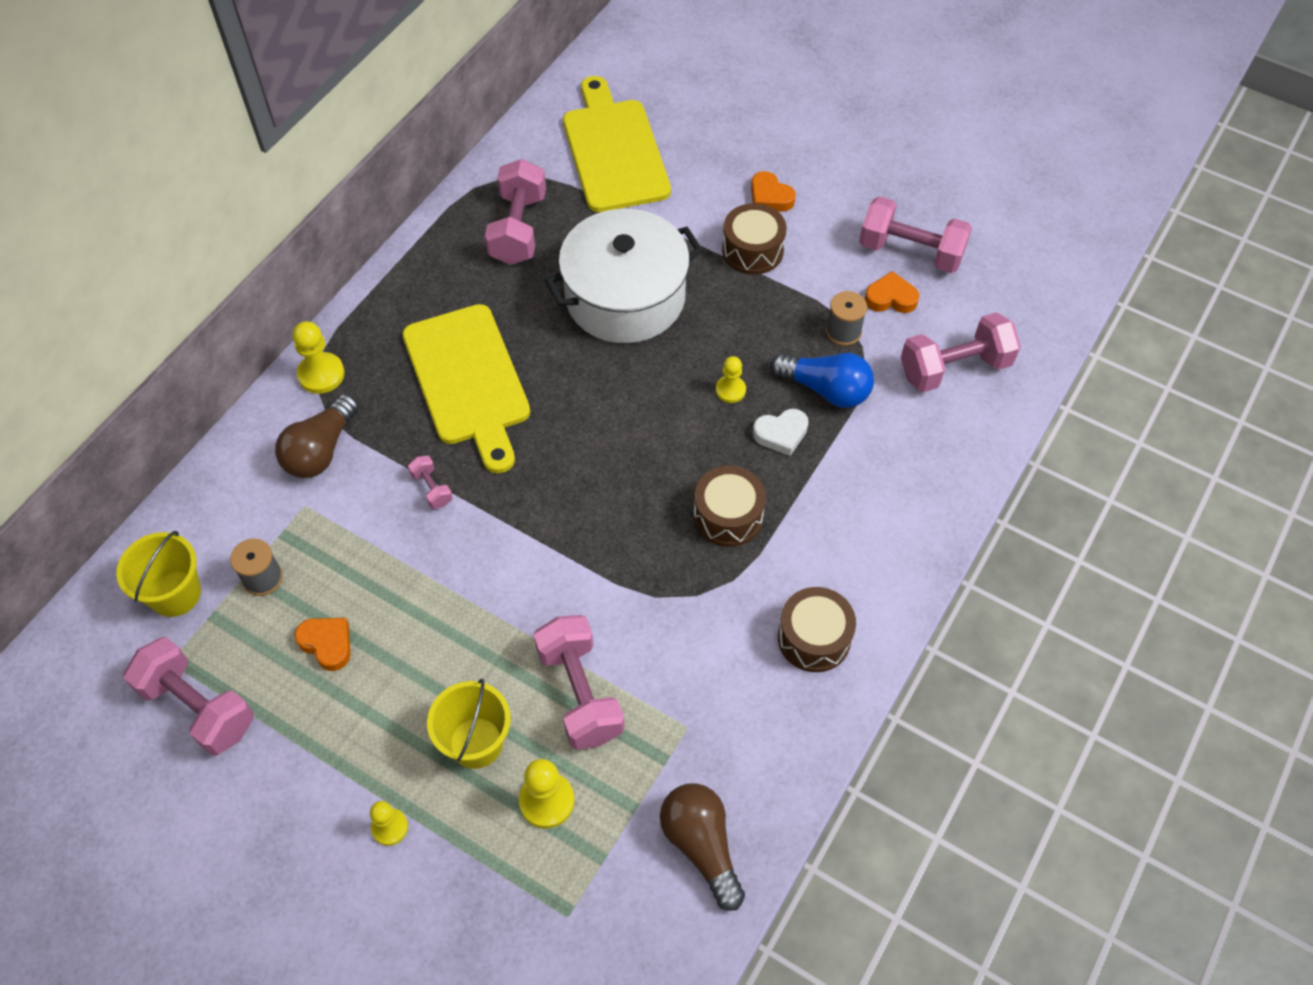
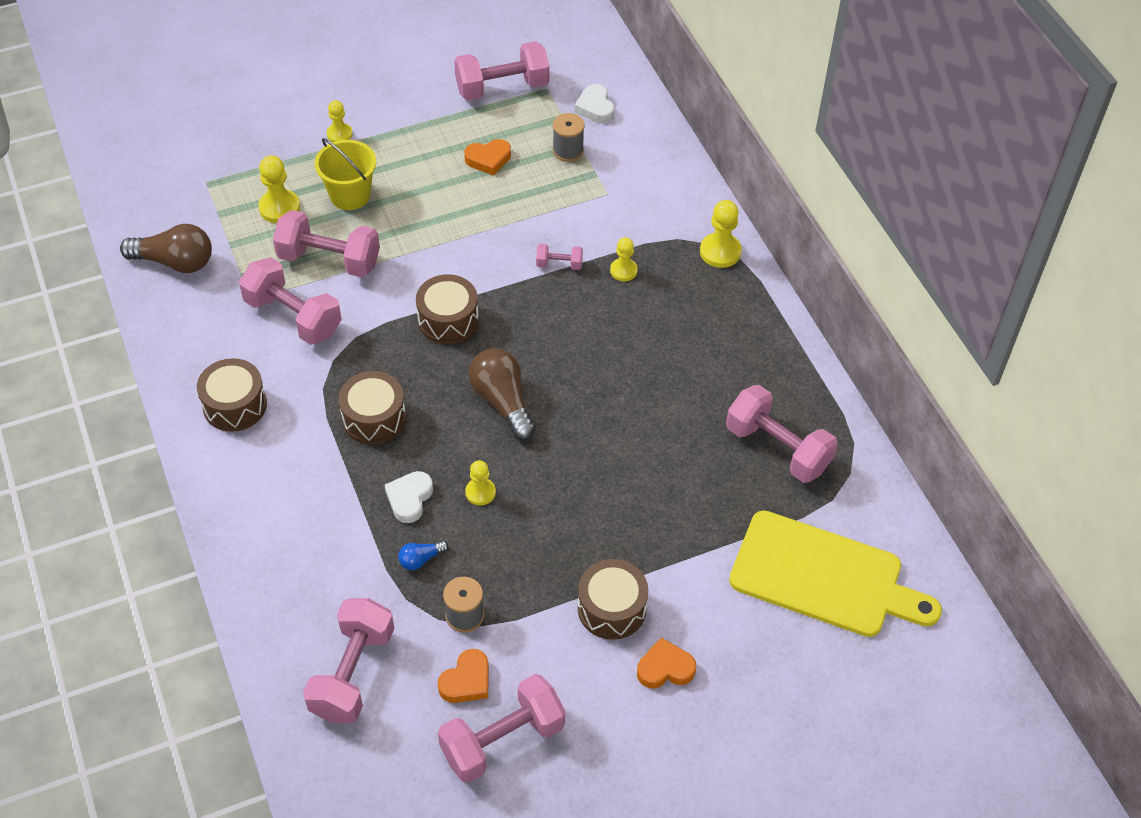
camera: 125 degrees right, 5 degrees down
(175, 594) = (595, 107): yellow bucket -> white heart
(321, 450) = (648, 222): brown light bulb -> brown light bulb (503, 402)
(401, 433) = (623, 270): none -> yellow pawn
(469, 381) = (639, 332): yellow cutting board -> none
(572, 534) = (448, 320): none -> brown drum
(625, 297) = (638, 479): white pot -> none
(675, 669) = (293, 316): none -> pink dumbbell
(825, 389) = (421, 559): blue light bulb -> blue light bulb, size x0.49

